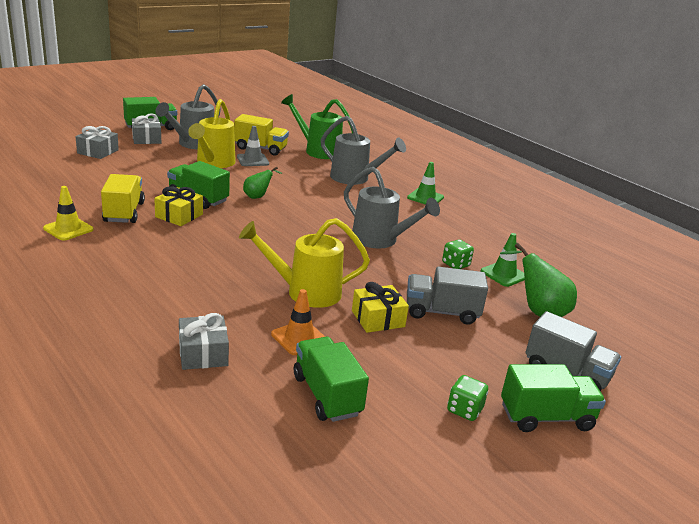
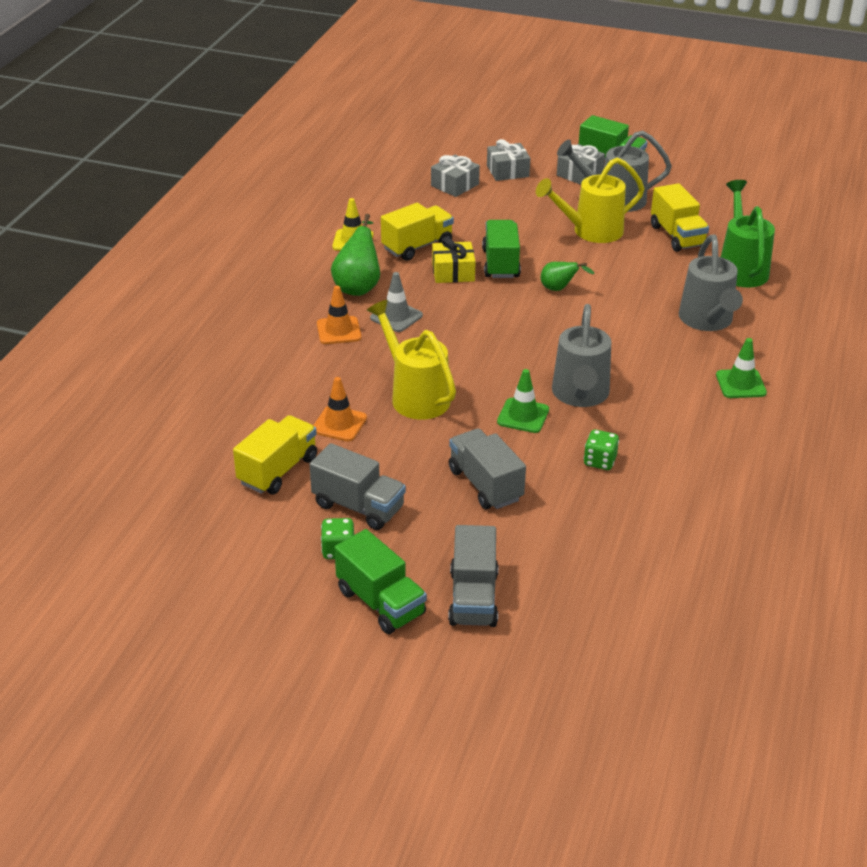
camera: 60 degrees right, 10 degrees up
(176, 285) = (339, 331): none -> orange traffic cone
(203, 353) = (263, 390): grey gift -> grey gift (455, 185)
(252, 160) = (638, 246): grey traffic cone -> grey traffic cone (396, 317)
(327, 395) = (278, 470): green truck -> yellow truck
(378, 319) = (423, 452): yellow gift -> none
(416, 375) = (358, 506): none -> grey truck
(503, 274) = (626, 501): green traffic cone -> green traffic cone (523, 416)
(538, 311) = (574, 548): green pear -> green pear (358, 286)

